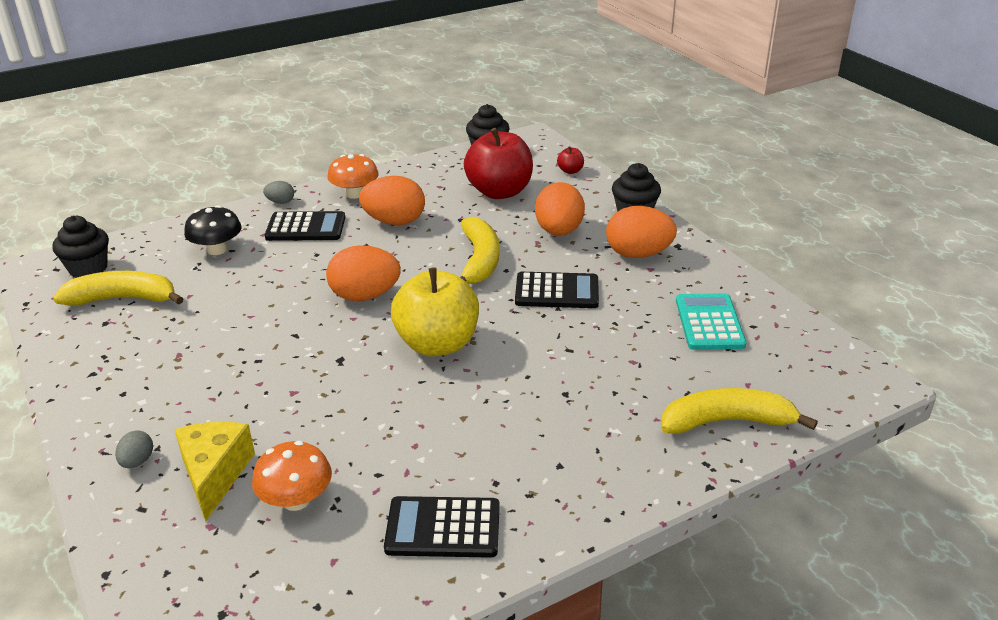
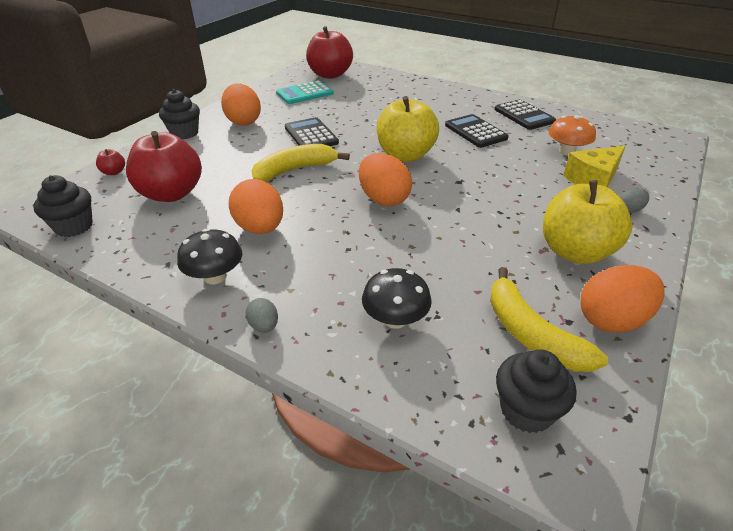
camera: 120 degrees left, 5 degrees up
(149, 374) = (575, 252): none -> yellow apple
(306, 227) = (307, 277): black calculator -> black calculator (475, 132)
(355, 194) = (215, 276): orange mushroom -> black mushroom
(559, 231) = (229, 152): orange egg -> orange egg (612, 320)
(727, 421) = (381, 80): yellow banana -> none
(786, 371) = (330, 75): none -> red apple

